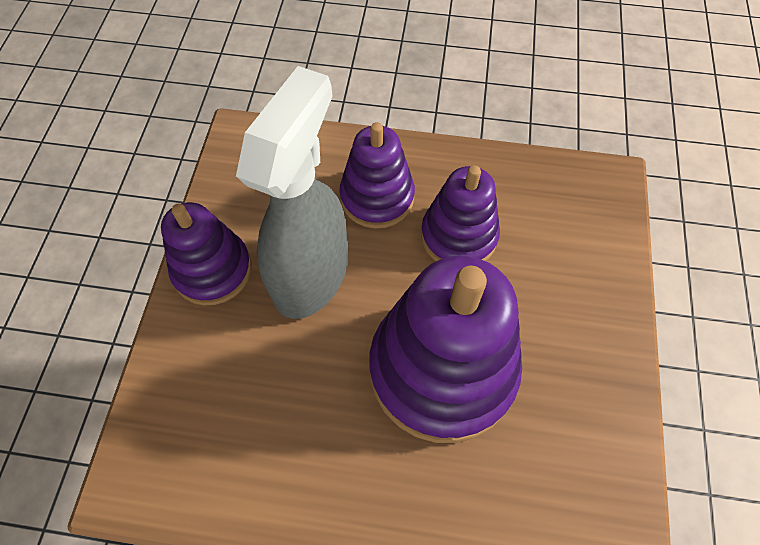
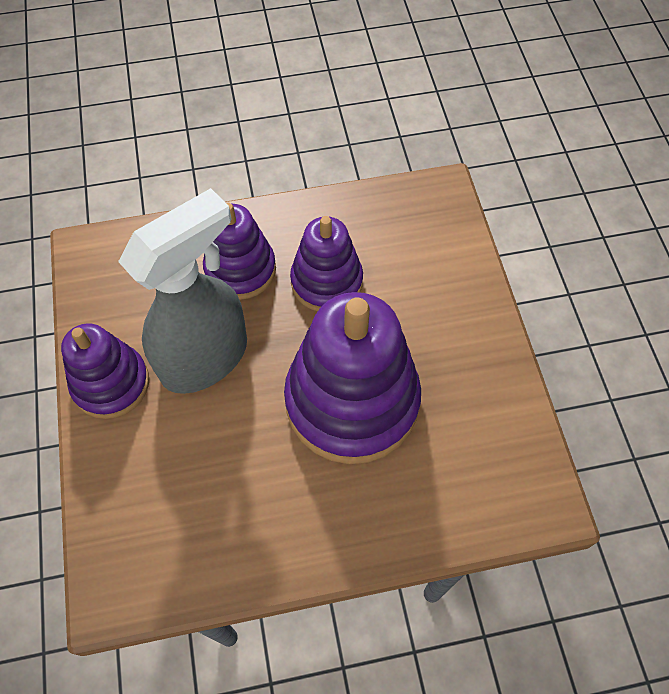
camera: 20 degrees left, 0 degrees up
(311, 274) = (206, 358): grey spray bottle -> grey spray bottle turned 45 degrees clockwise

